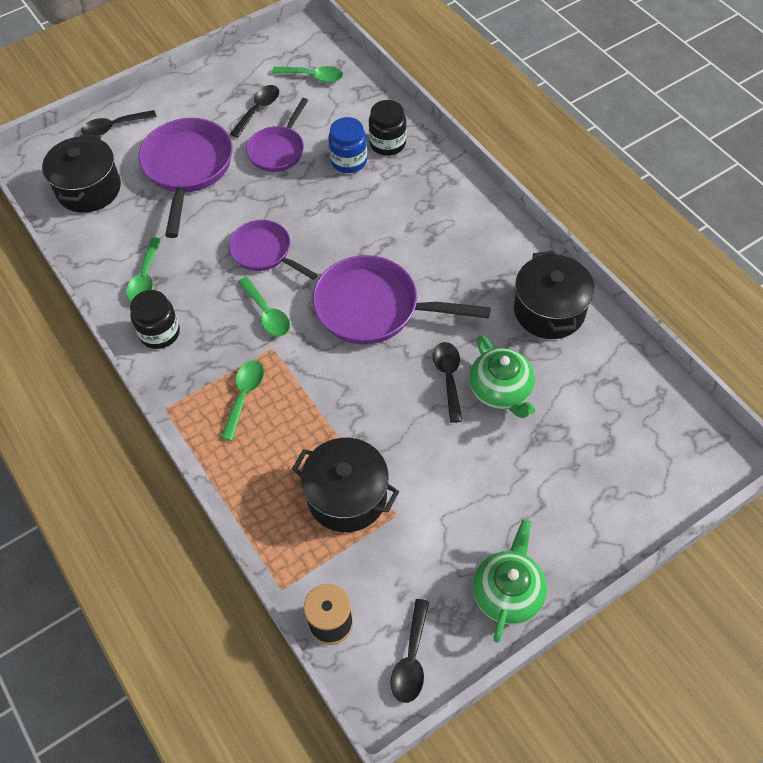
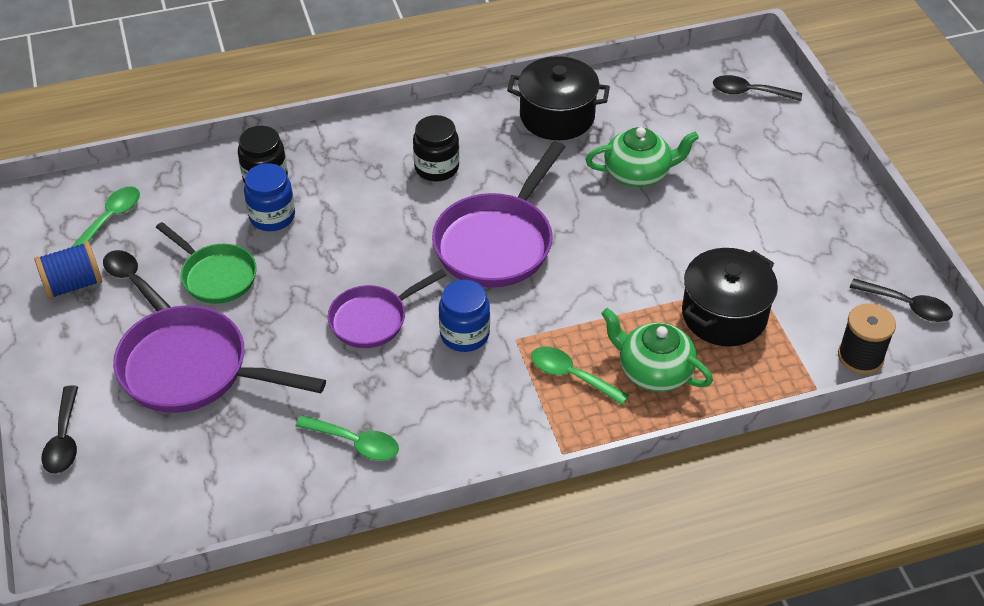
camera: 75 degrees left, 10 degrees down
(89, 189) = (166, 485): black pot -> none
(160, 333) = (450, 441): black jar -> black jar (436, 168)
(245, 81) = (73, 284): none -> blue spool
(267, 313) = (464, 334): green spoon -> blue jar
(278, 150) = (215, 276): purple pan -> green pan
(448, 378) = (609, 207): black spoon -> black spoon (749, 92)
(508, 593) = (854, 225): green teapot -> green teapot (653, 371)

